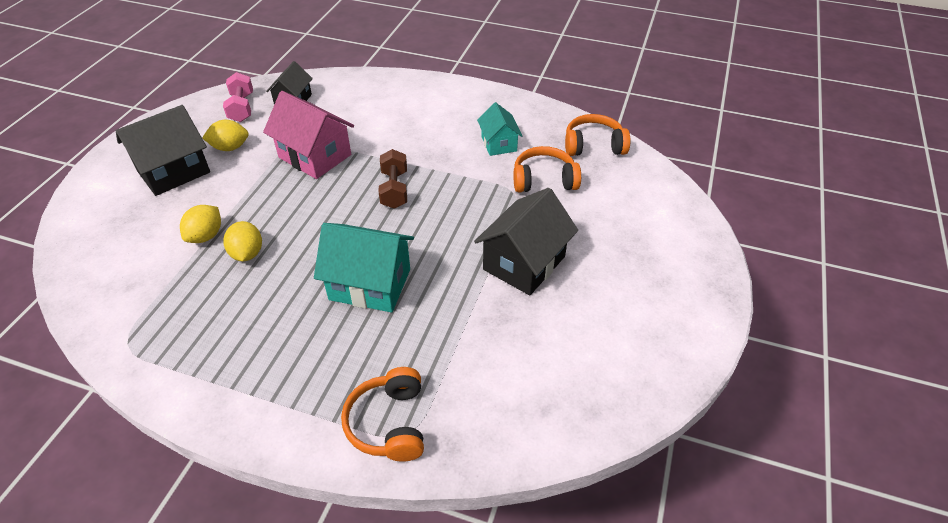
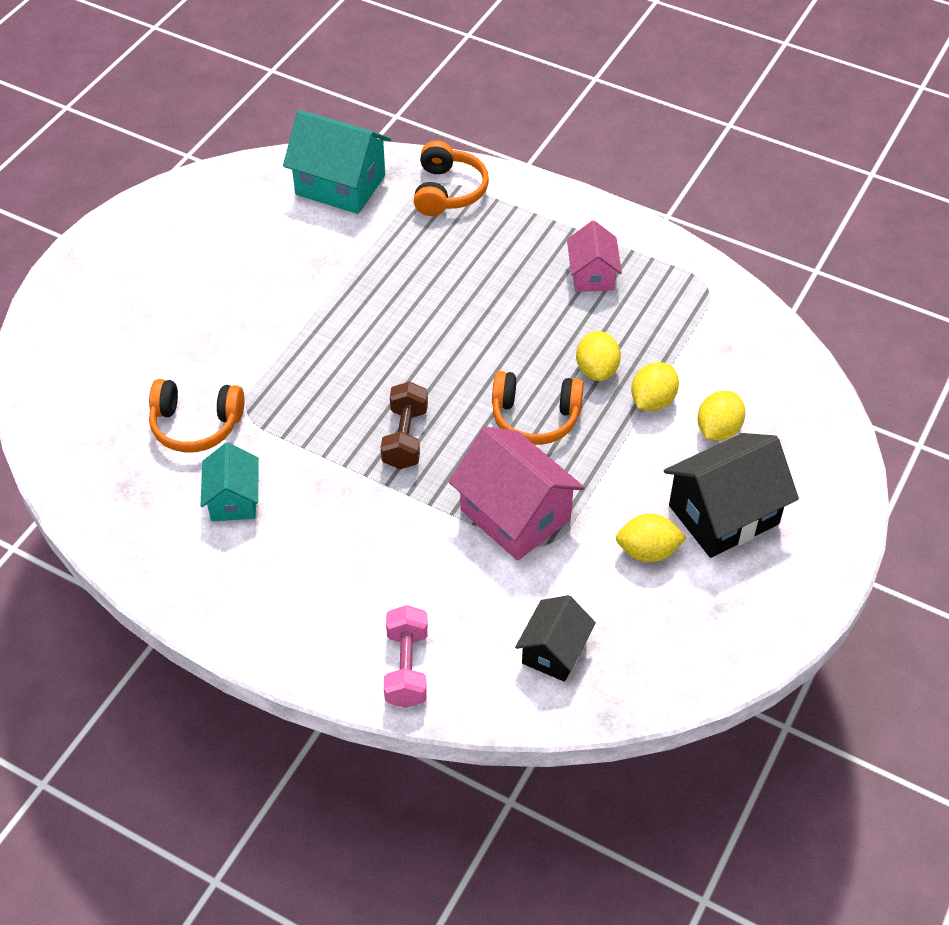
camera: 170 degrees left, 5 degrees up
(160, 222) = (718, 430): none -> yellow lemon
(239, 340) = (592, 275): none -> pink house
(242, 108) = (643, 645): pink dumbbell -> pink dumbbell (406, 667)
(370, 284) = (452, 314): turquoise house -> turquoise house (340, 185)
(524, 263) = (271, 315): black house -> none
(593, 145) = (94, 476): orange headphones -> orange headphones (535, 417)

